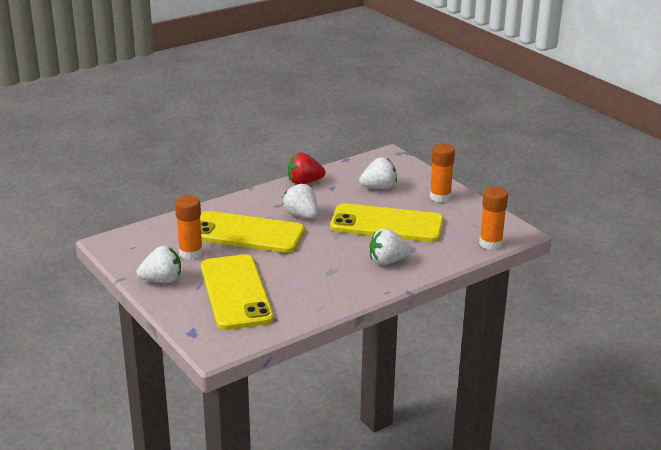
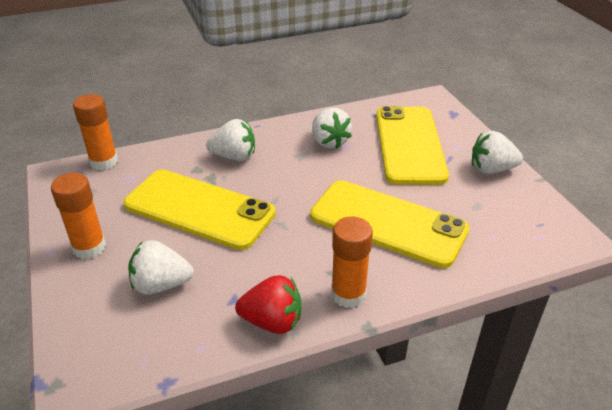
camera: 165 degrees left, 10 degrees up
(190, 253) = (461, 202): orange glue stick -> orange glue stick (348, 294)
(301, 215) = (304, 243): white strawberry -> white strawberry (329, 142)

